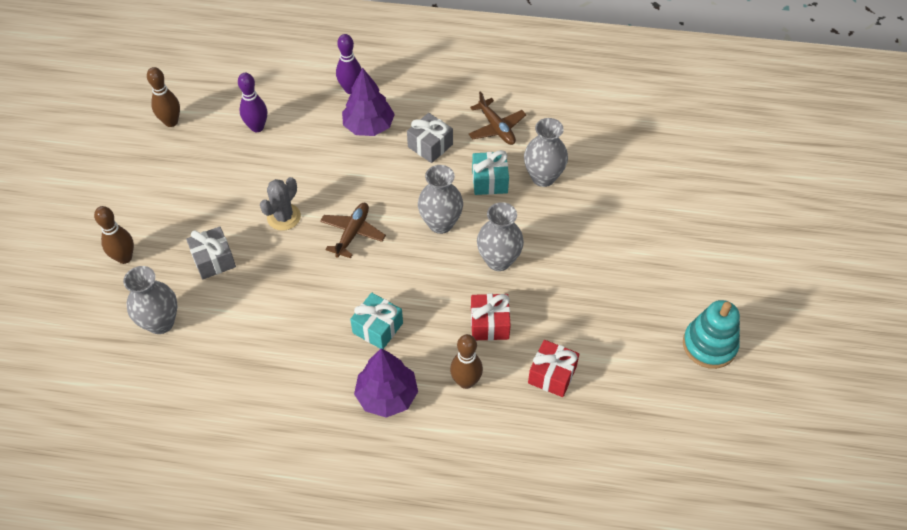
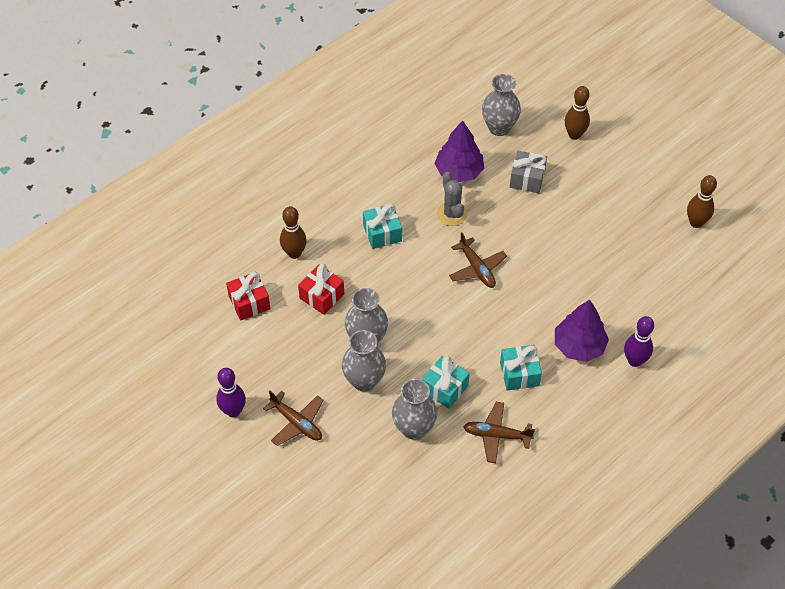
camera: 130 degrees right, 0 degrees up
(257, 127) = (642, 272): purple bowling pin -> purple bowling pin (233, 411)
(284, 217) = (531, 237): grey cactus -> grey cactus (451, 214)
(387, 395) = (328, 207): purple tree -> purple tree (459, 171)
(430, 146) = (519, 374): grey gift -> turquoise gift
(440, 223) = (434, 327): grey vase -> grey vase (364, 381)
(619, 252) = (297, 423): none -> brown plane
(709, 345) = (170, 413): turquoise stacking toy -> none

